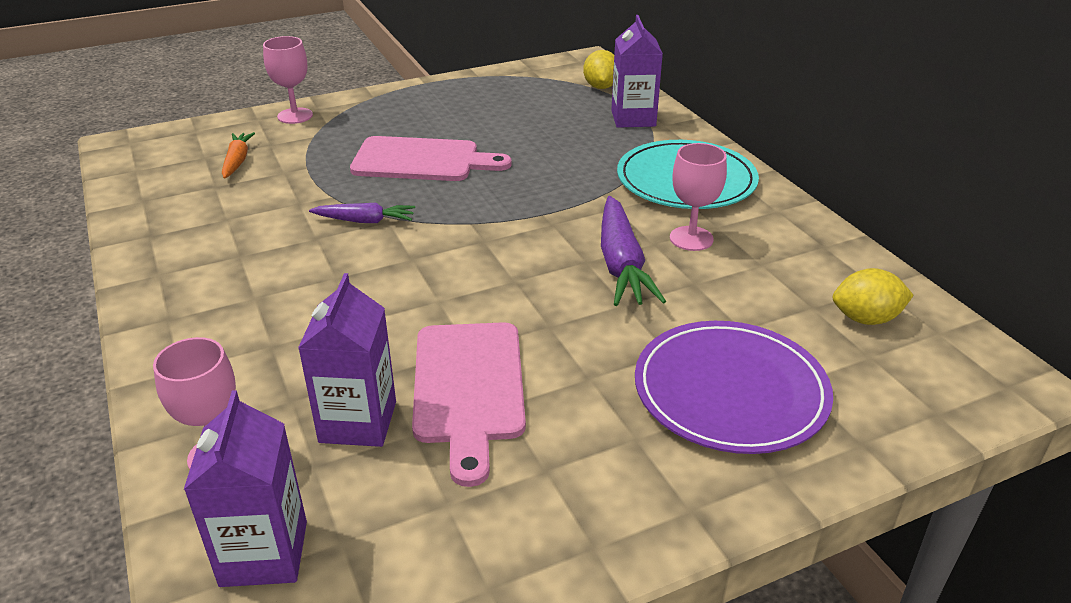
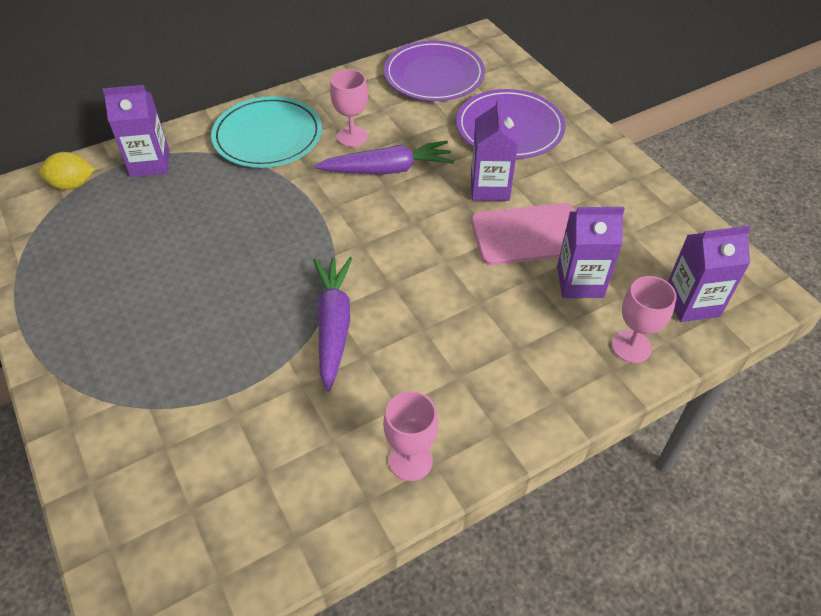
camera: 95 degrees left, 15 degrees up
(237, 161) = (204, 469): orange carrot -> none
(295, 116) = (88, 441): pink goblet -> pink goblet (410, 460)
(365, 221) = (333, 325): purple carrot -> purple carrot, size x1.70
(422, 160) = (219, 302): pink cutting board -> none
(576, 353) = (490, 188): none -> purple carton
(865, 319) = (434, 75): yellow lemon -> purple plate

